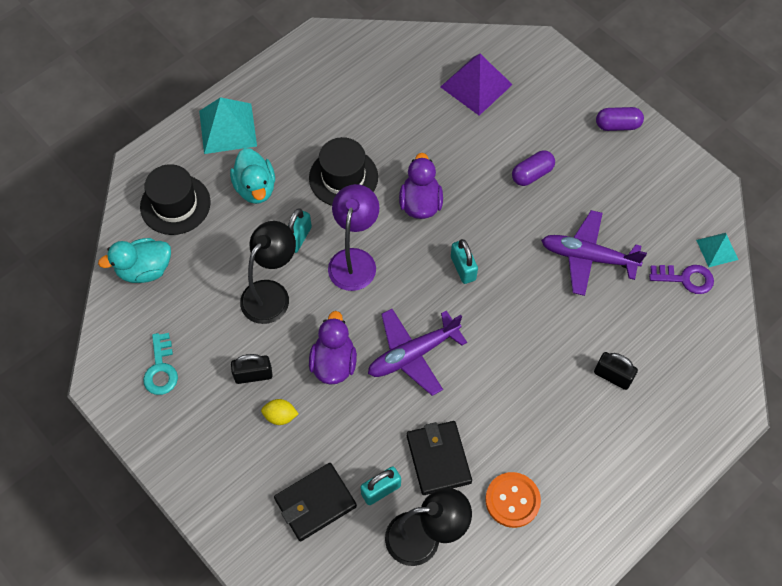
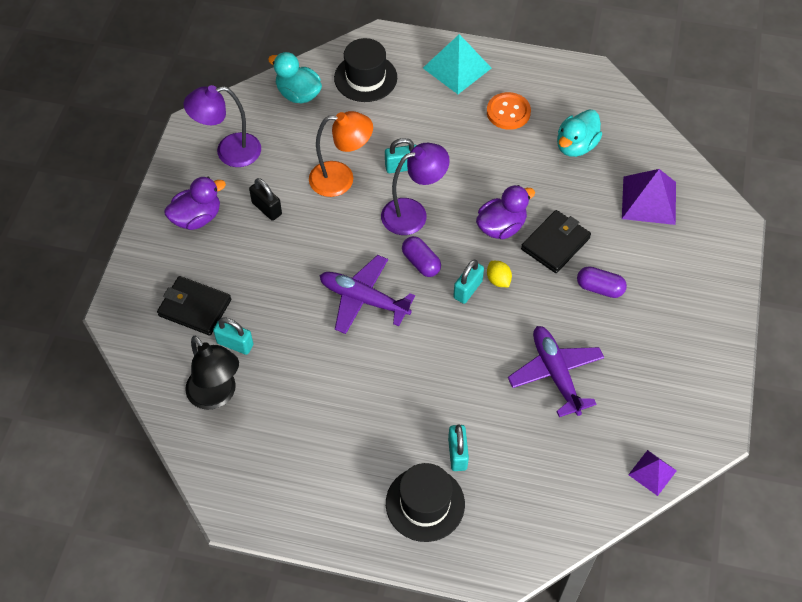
camera: 55 degrees right, 5 degrees down
(161, 369) = (229, 152): turquoise key -> purple lamp
(255, 188) = (421, 115): turquoise duck -> turquoise duck (576, 146)
(271, 293) = (341, 179): black lamp -> orange lamp
(280, 416) = (247, 245): yellow lemon -> yellow lemon (498, 280)
(334, 363) = (315, 252): purple duck -> purple duck (197, 218)
(343, 177) = (479, 163): black hat -> black hat (425, 503)
(438, 459) = (288, 368): black wallet -> black wallet (555, 244)
(512, 500) = (291, 440): orange button -> orange button (508, 112)
(612, 376) = (457, 454): black padlock -> turquoise padlock
(617, 125) = (709, 324): purple capsule -> purple capsule (421, 262)
(686, 278) = (600, 462): purple key -> none
(717, 249) = (652, 472): turquoise pyramid -> purple pyramid

